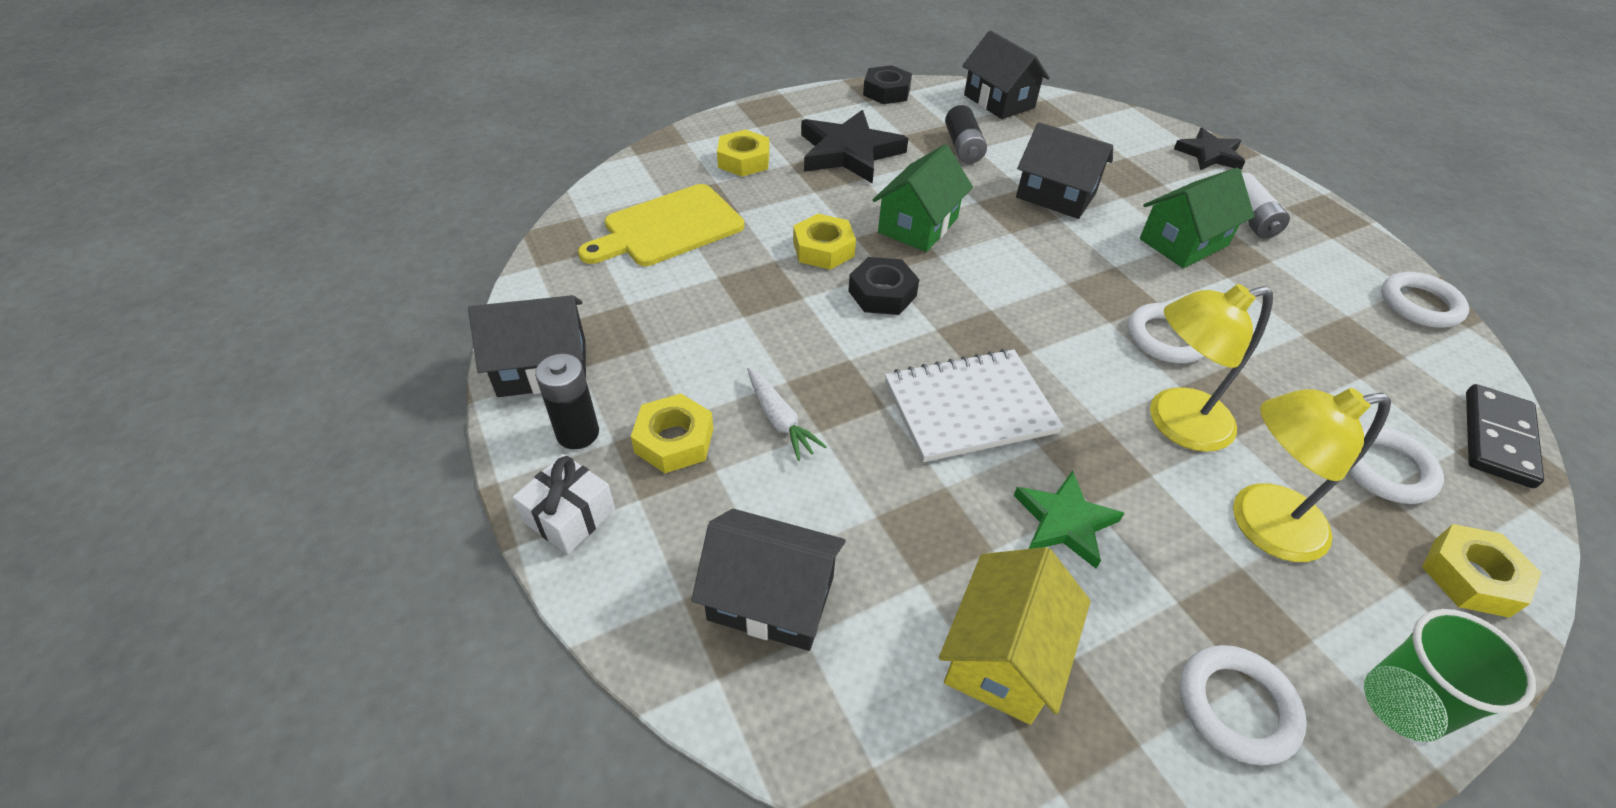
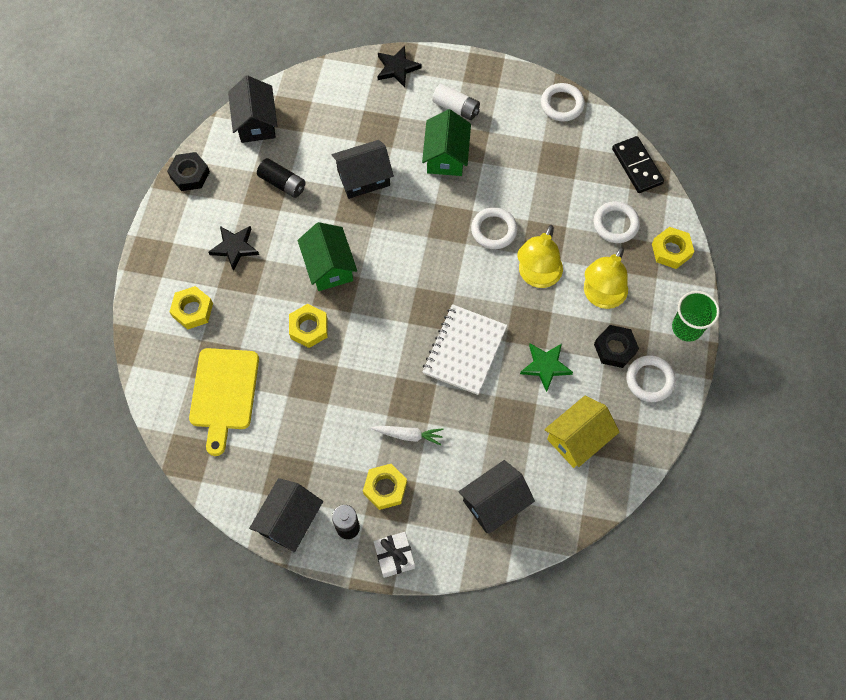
camera: 50 degrees left, 20 degrees up
(849, 152) = (235, 247): black star -> black star, size x0.62
(882, 293) = (365, 327): black nut -> black nut (615, 348)
(999, 101) = (256, 122): black house -> black house turned 75 degrees clockwise
(1003, 655) = (578, 438): yellow house -> yellow house turned 75 degrees clockwise

